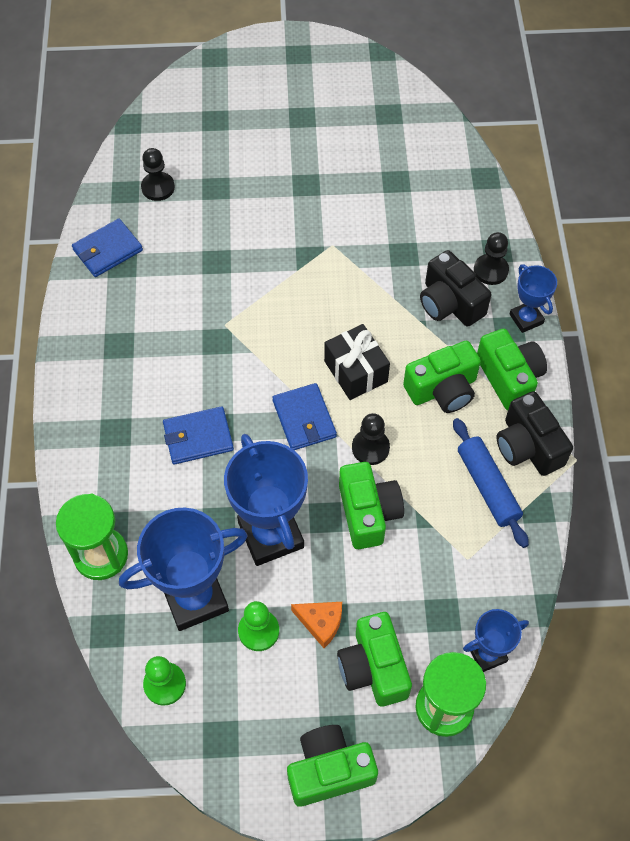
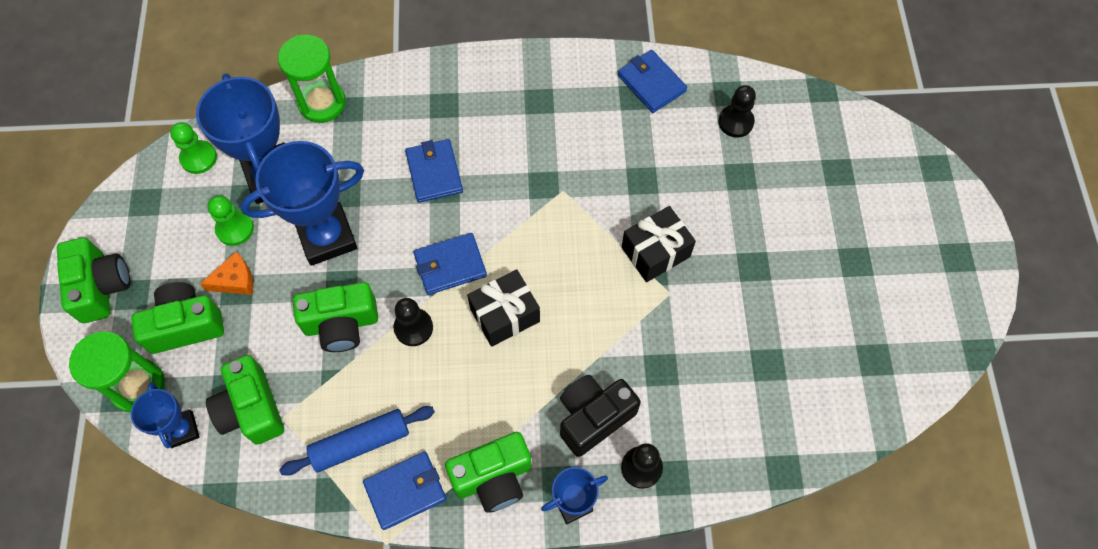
camera: 90 degrees right, 5 degrees up
(291, 253) = (655, 252): none -> black gift
(321, 623) = (235, 280): orange cheese -> orange cheese turned 135 degrees counterclockwise
(442, 389) = (480, 403): green camera -> green camera (251, 409)
(528, 446) = (405, 491): black camera -> blue wallet

